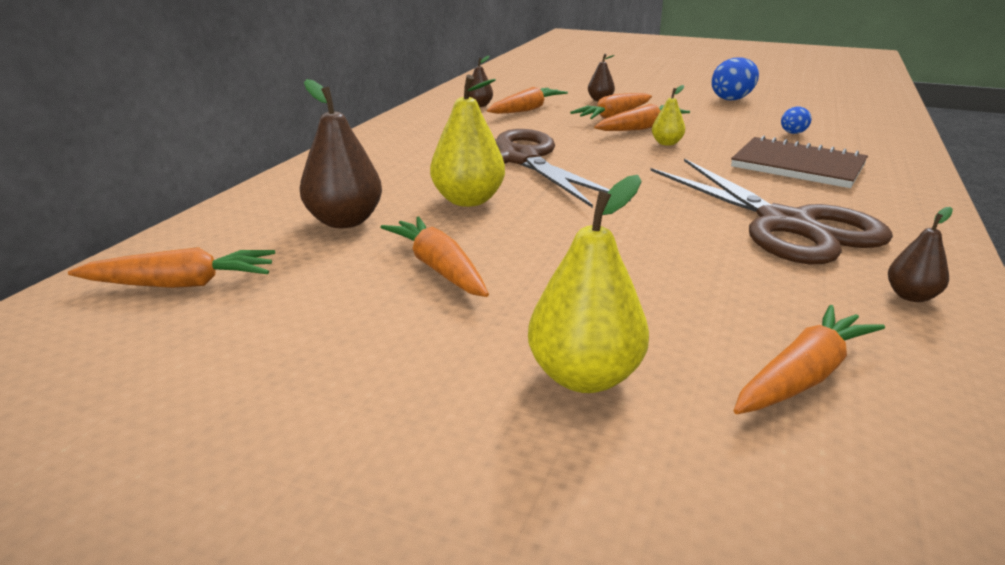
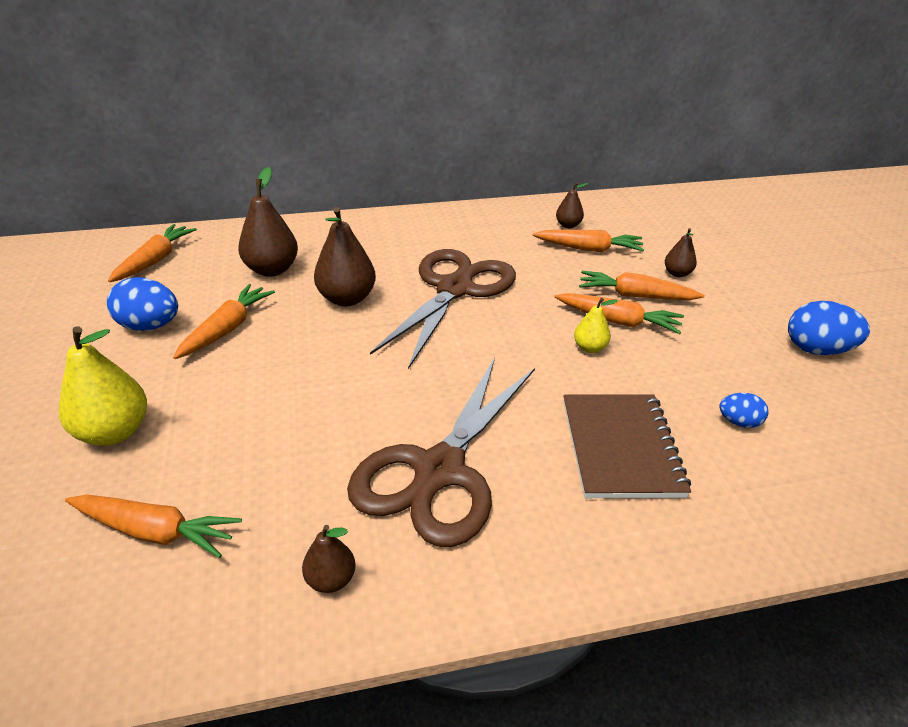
camera: 55 degrees right, 10 degrees up
(181, 284) = (155, 260): orange carrot -> orange carrot turned 120 degrees counterclockwise
(358, 314) = (150, 326): none -> blue egg
(468, 200) = (347, 299): yellow pear -> brown pear

